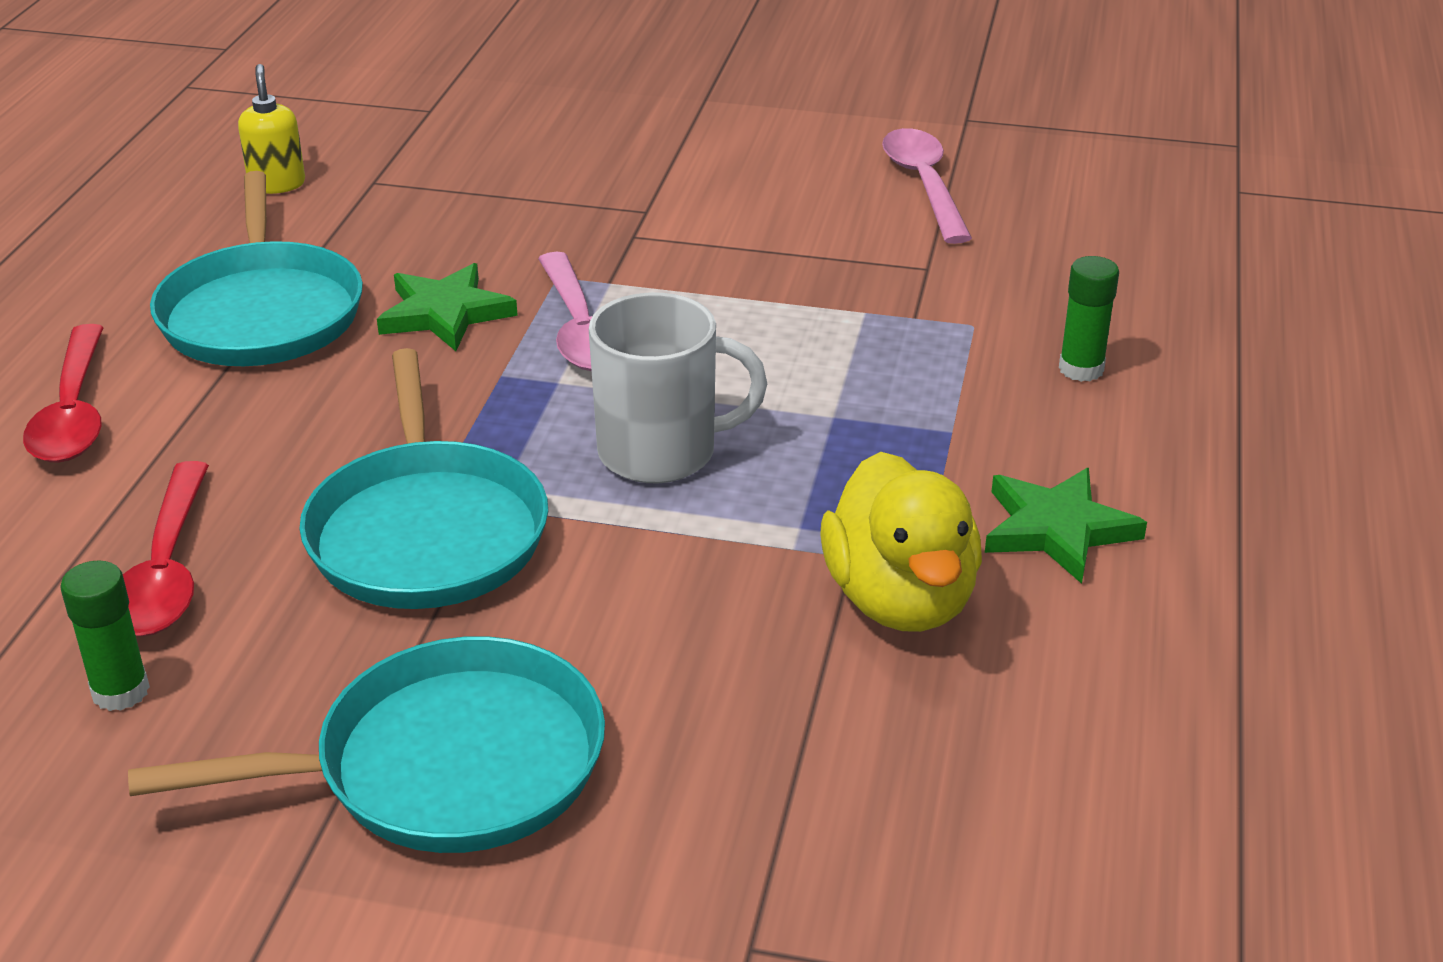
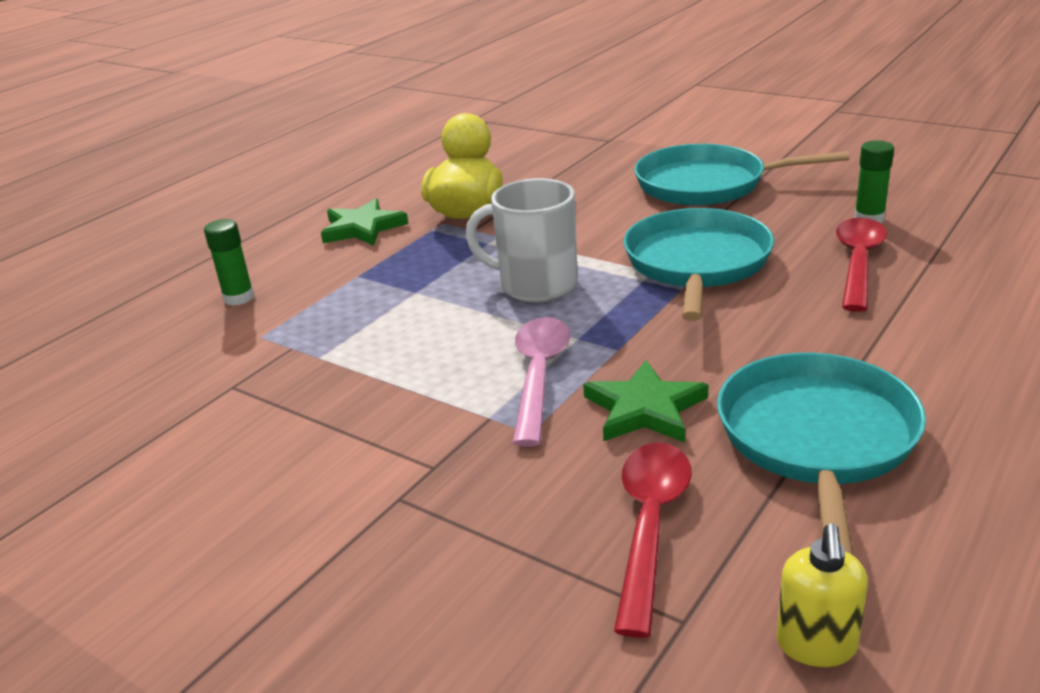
camera: 155 degrees left, 5 degrees down
(74, 412) = (967, 368): red spoon -> red spoon (650, 526)
(924, 185) = (120, 476): pink spoon -> none

